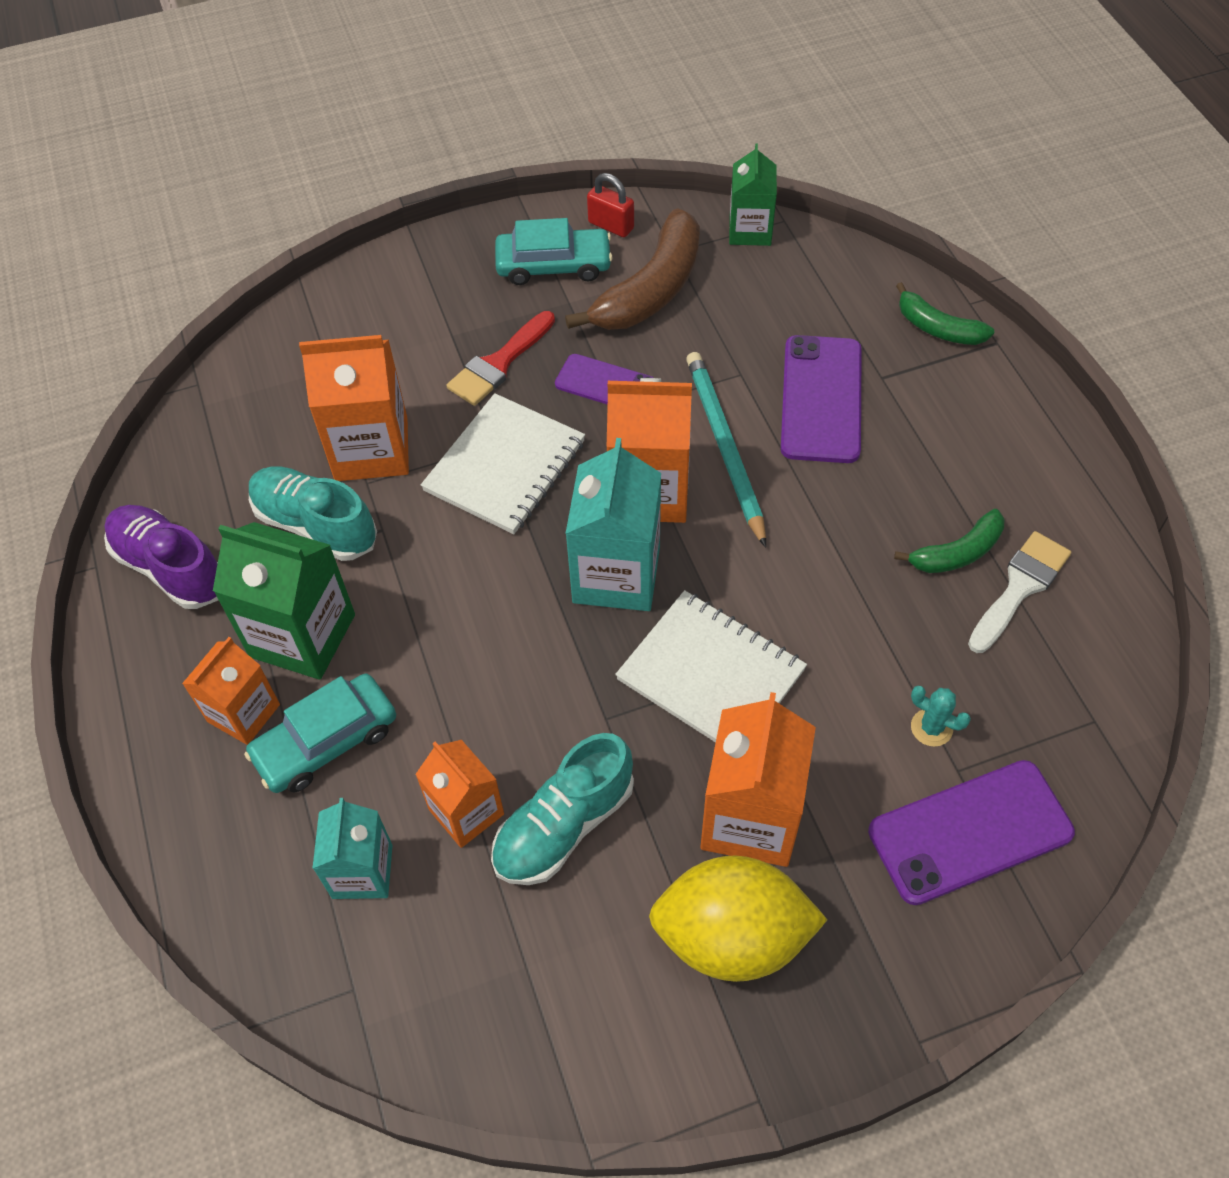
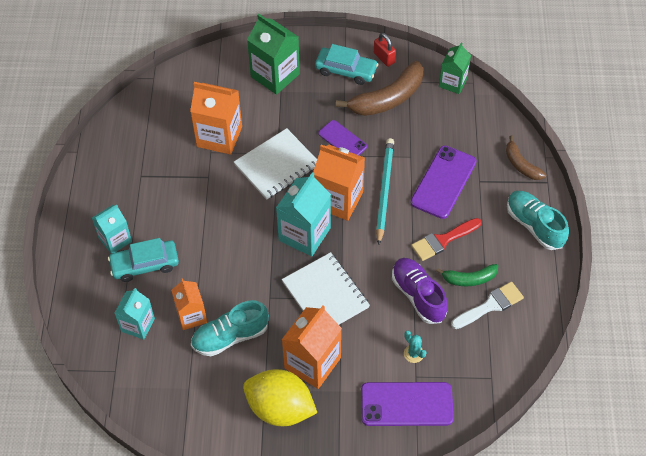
camera: 20 degrees right, 0 degrees up
(170, 568) = (108, 163): purple shoe -> purple shoe (418, 295)
(243, 713) = (115, 240): orange carton -> turquoise carton
(302, 635) = (153, 214): green carton -> green carton (275, 75)
(315, 525) = (179, 165): turquoise shoe -> turquoise shoe (534, 225)
(499, 363) = (296, 113): red brush -> red brush (443, 240)
(937, 328) = (521, 165): green banana -> brown banana

